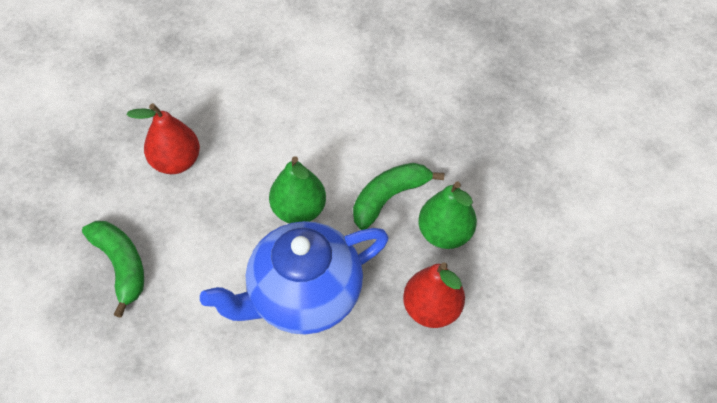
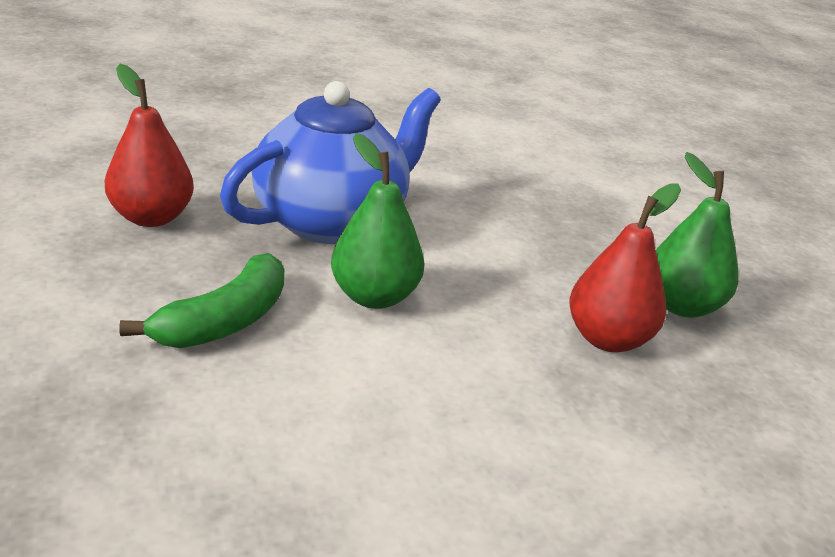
camera: 160 degrees right, 25 degrees down
(121, 266) = (578, 234): green banana -> none
(445, 234) = (124, 286): green pear -> green pear (681, 306)

